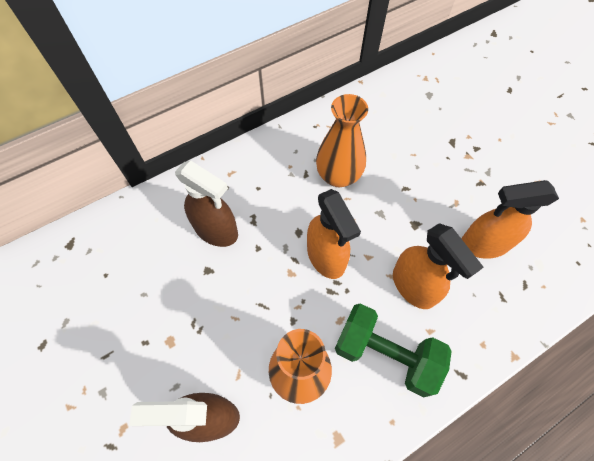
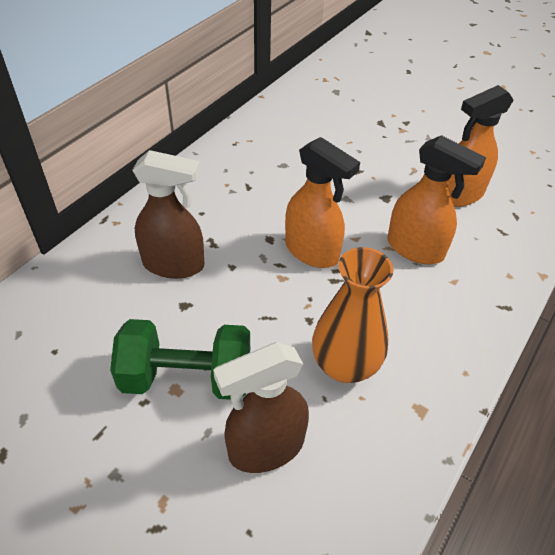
camera: 25 degrees left, 15 degrees down
(338, 176) = (284, 179): orange vase -> none
(385, 354) = (423, 316): green dumbbell -> green dumbbell (187, 378)

